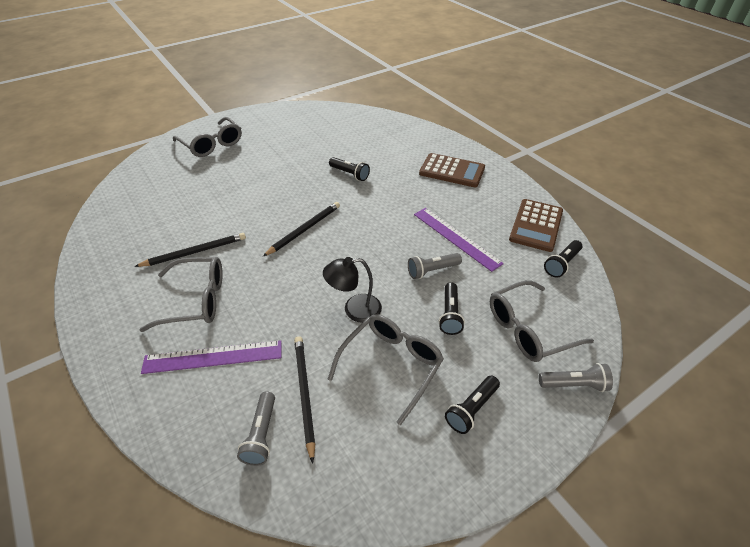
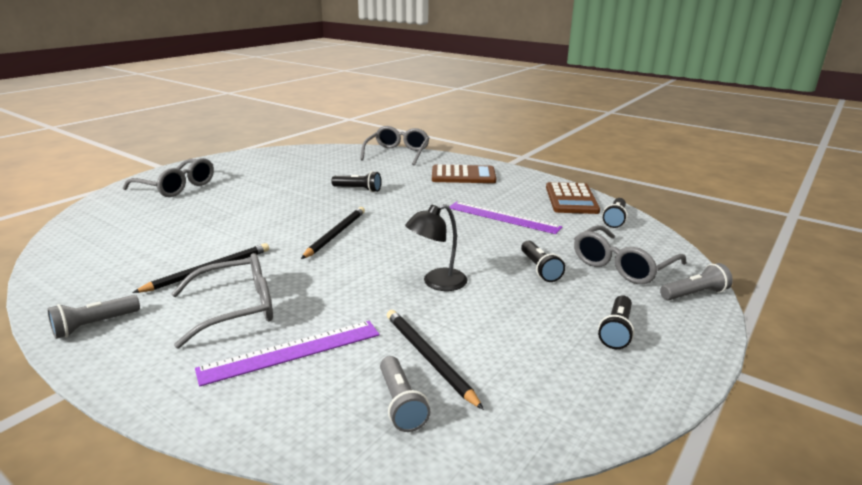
camera: 20 degrees left, 20 degrees down
(391, 365) = (509, 316): grey glasses -> grey glasses (397, 153)
(432, 271) = (497, 242): grey flashlight -> grey flashlight (94, 325)

